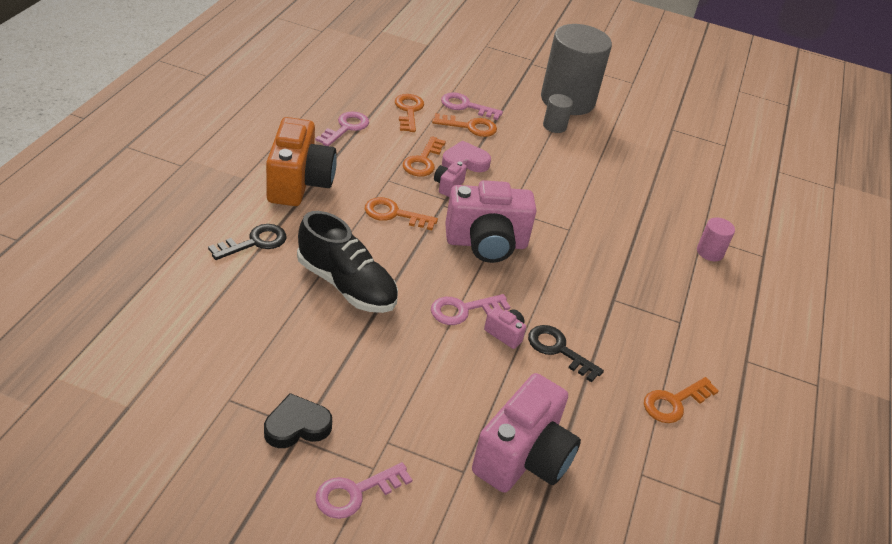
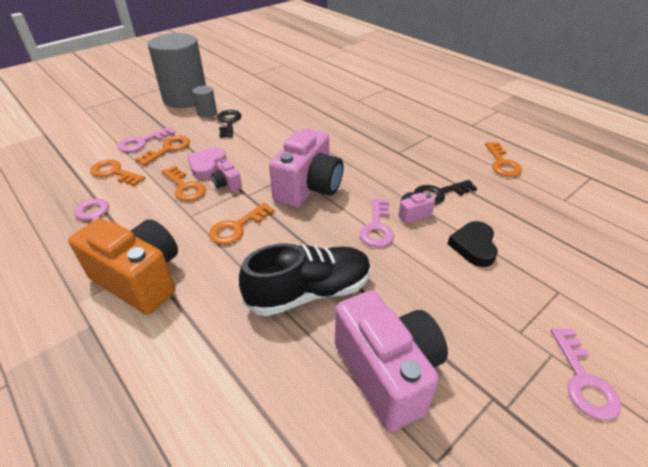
camera: 55 degrees left, 0 degrees up
(255, 242) = (200, 349): black key -> black key (229, 122)
(297, 426) = (490, 402): black heart -> black heart (473, 246)
(523, 458) = (546, 251): pink camera -> pink camera (387, 372)
(710, 252) = (374, 103): pink cylinder -> none

